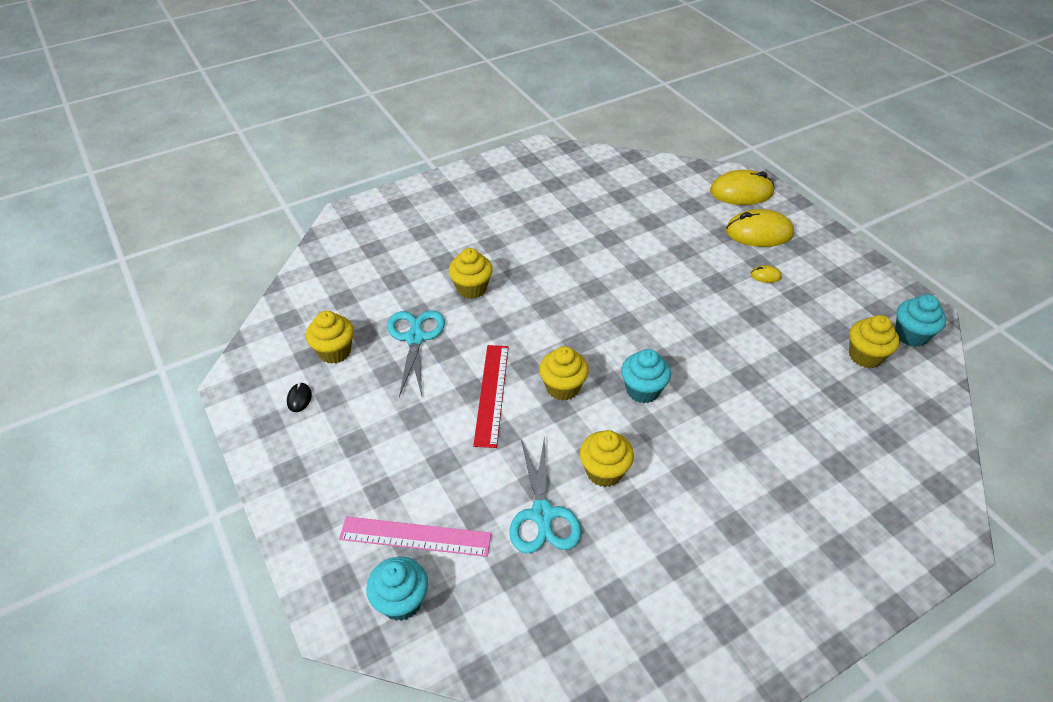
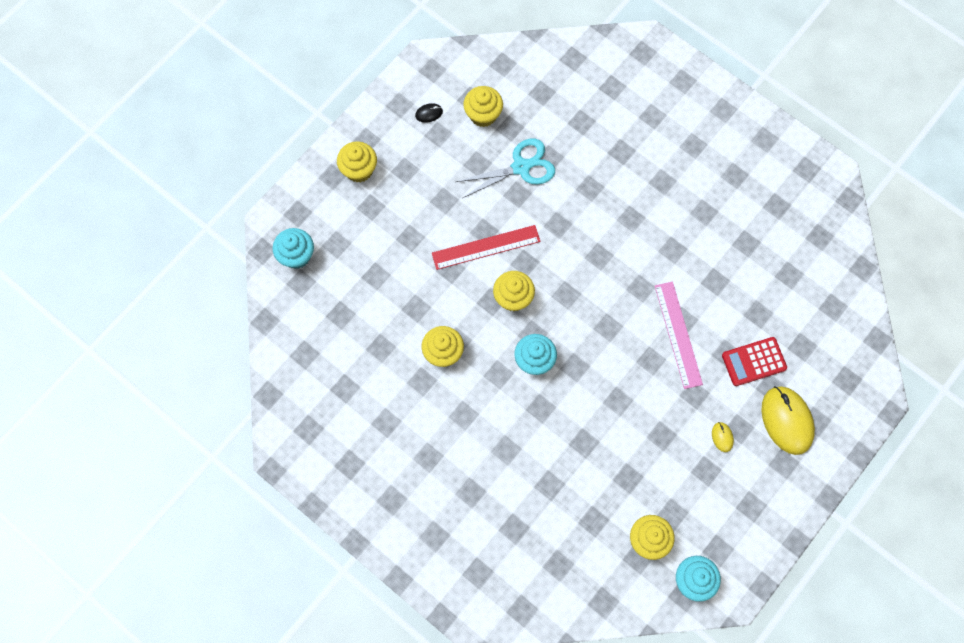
camera: 70 degrees right, 25 degrees up
(415, 537) = (344, 244): pink ruler -> pink ruler (678, 334)
(471, 288) = (596, 187): yellow cupcake -> yellow cupcake (359, 170)
(542, 514) = (391, 321): turquoise scissors -> none
(696, 236) = (754, 362): none -> red calculator
(741, 192) = (848, 392): yellow mouse -> none

